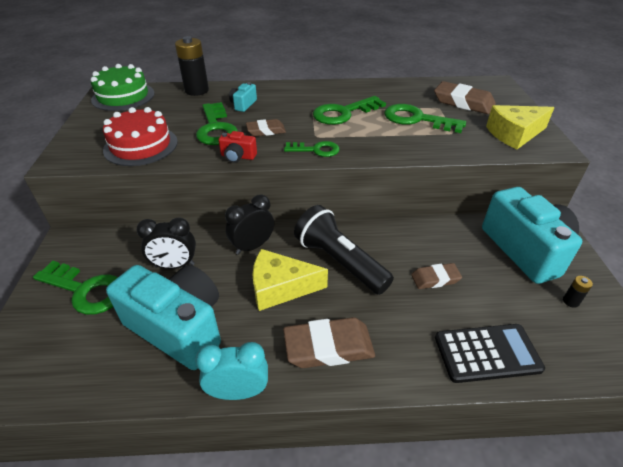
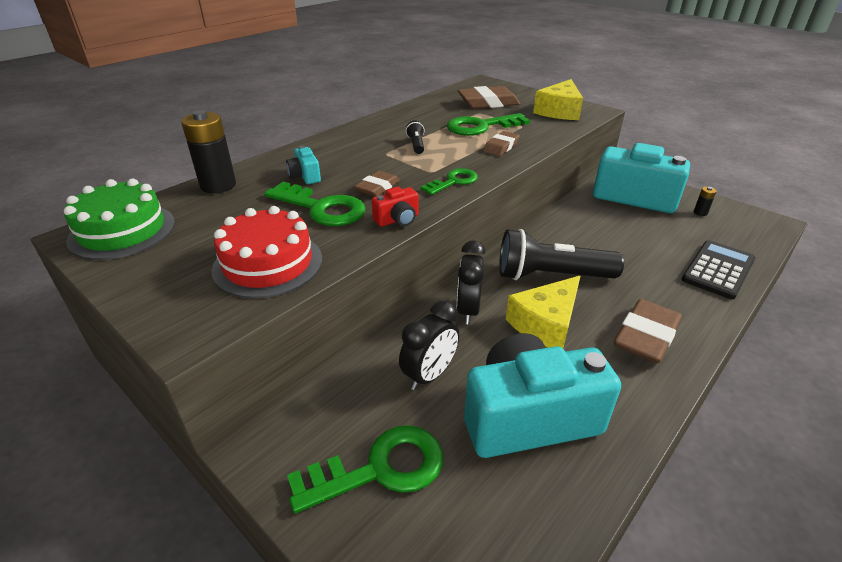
camera: 45 degrees left, 5 degrees down
(238, 392) = (653, 417): turquoise clock -> none
(343, 113) = (416, 145): green key -> black flashlight
(435, 278) = (623, 246): brown eraser -> brown eraser (501, 147)

